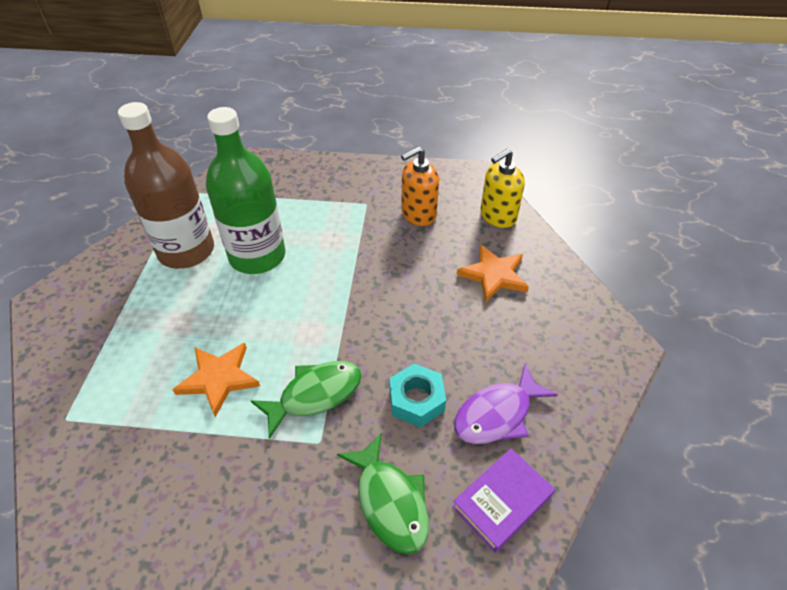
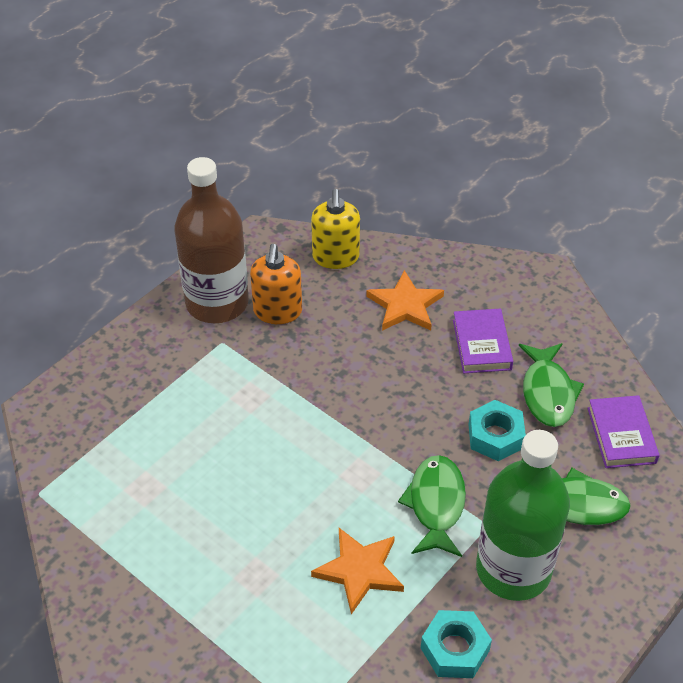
camera: 55 degrees left, 0 degrees up
(176, 484) = (455, 649): none -> turquoise nut
(186, 251) = (150, 530): brown bottle -> brown bottle (217, 303)
(257, 256) = (217, 470): green bottle -> green bottle (513, 569)
(497, 414) = (548, 392): purple fish -> green fish
(503, 341) = (481, 345): none -> purple book

